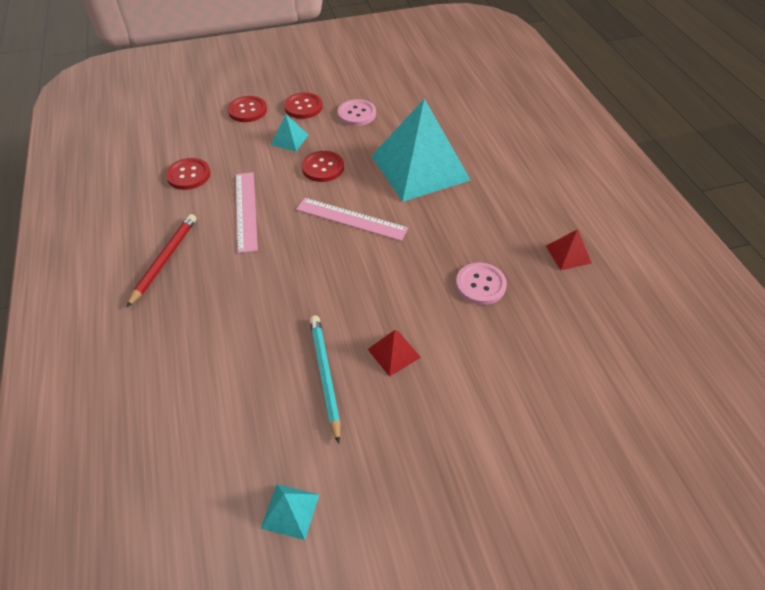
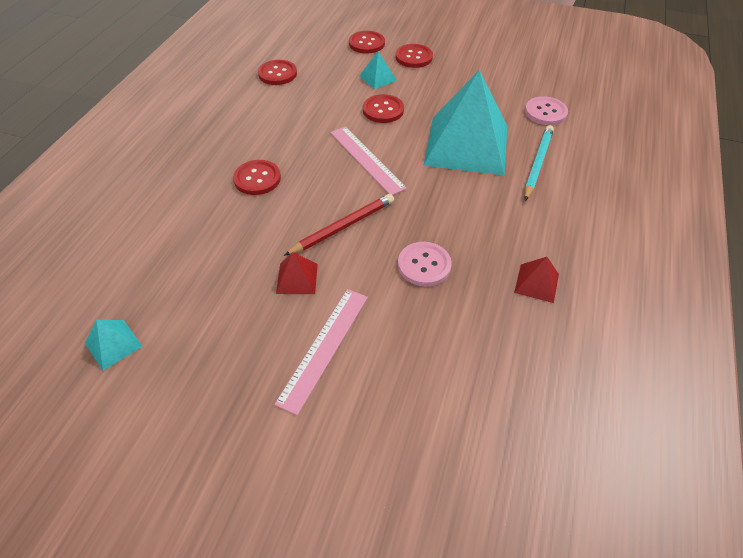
camera: 35 degrees right, 0 degrees up
(164, 260) = (204, 126): red pencil -> red pencil (343, 226)
(246, 211) = (292, 117): pink ruler -> pink ruler (324, 347)
(270, 285) = (257, 179): none -> red button
(325, 375) = (230, 265): turquoise pencil -> turquoise pencil (537, 163)
(356, 114) = (454, 79): pink button -> pink button (545, 112)

